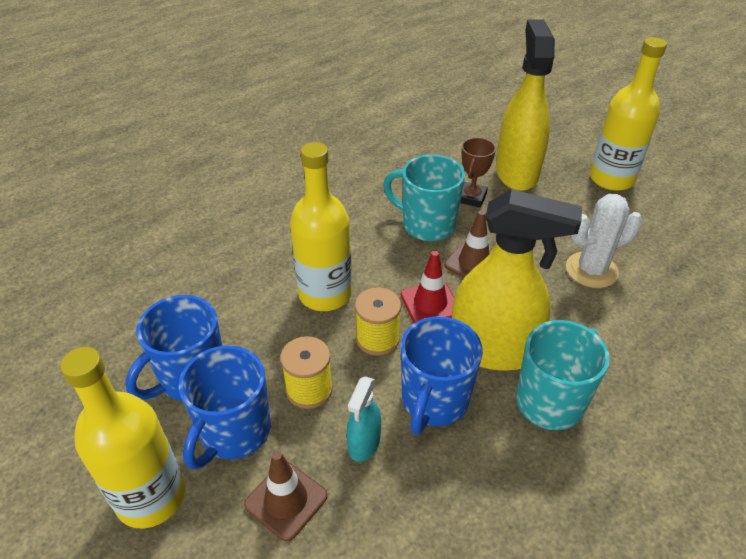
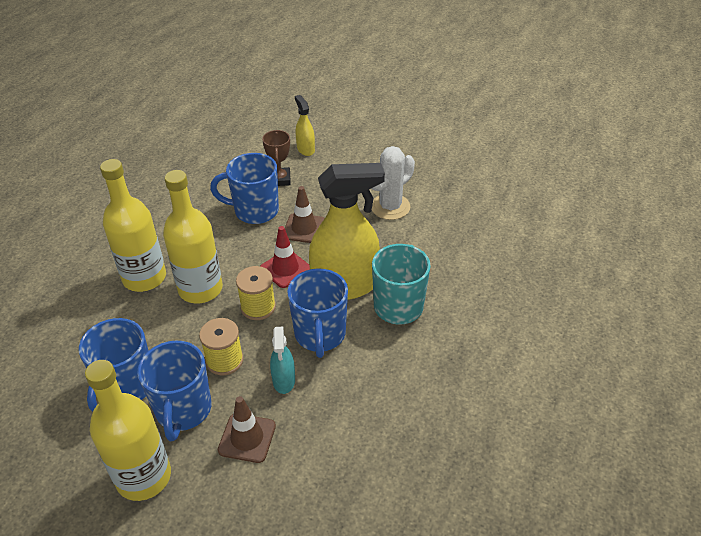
camera: 25 degrees left, 0 degrees up
(427, 225) = (255, 211): turquoise mug -> blue mug
(516, 172) = (305, 149): yellow spray bottle -> yellow spray bottle, size x0.47
(611, 179) = (378, 134): yellow bottle -> yellow bottle (144, 278)

